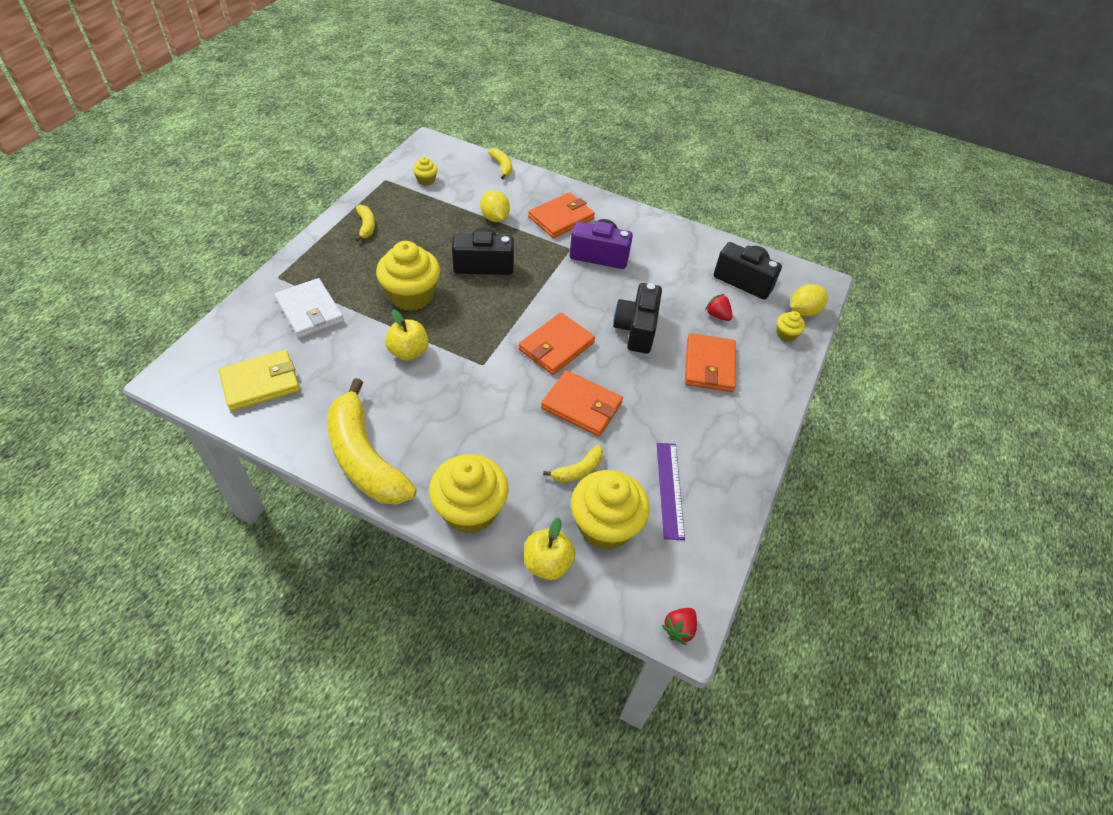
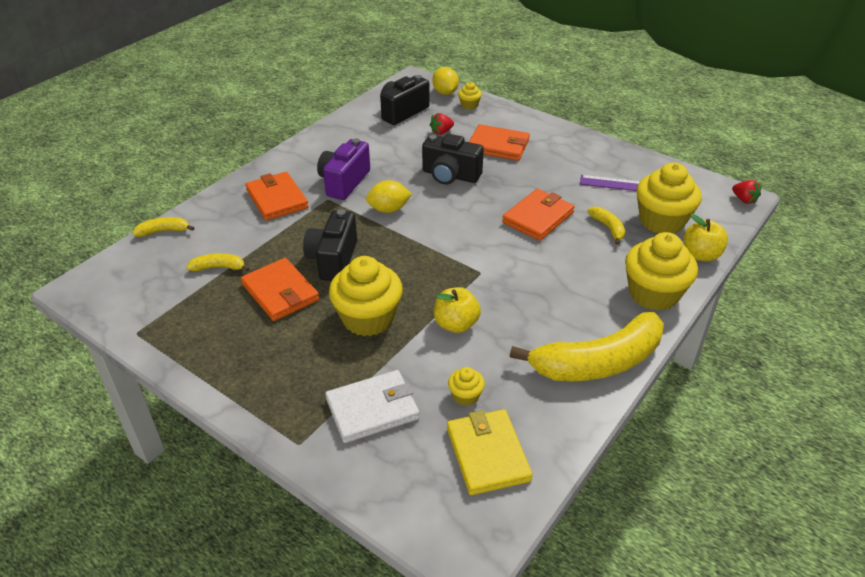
camera: 75 degrees left, 10 degrees down
(366, 226) = (227, 354): yellow banana -> yellow banana (219, 267)
(426, 180) = (157, 295): yellow cupcake -> yellow cupcake (465, 396)
(495, 218) = (256, 245): yellow lemon -> yellow lemon (389, 209)
(556, 346) = (463, 223): orange wallet -> orange wallet (280, 292)

